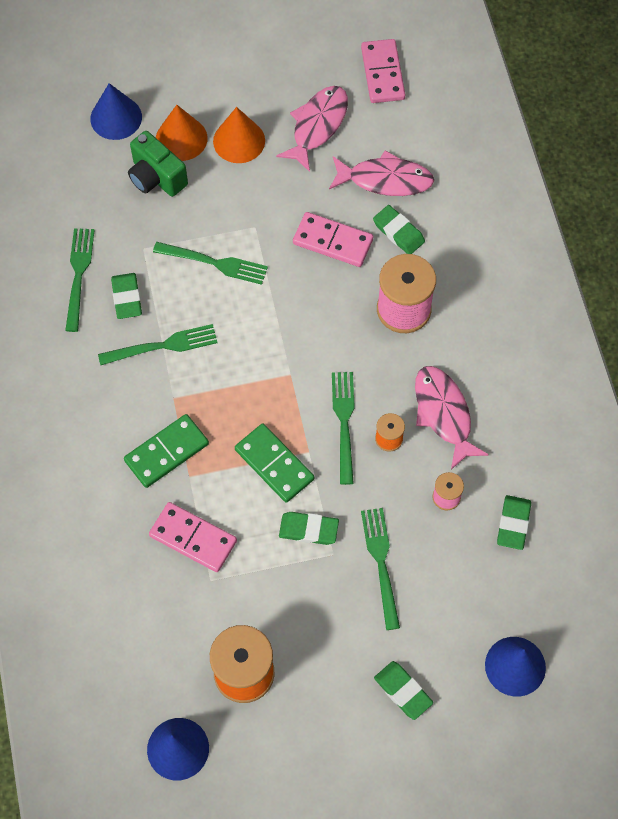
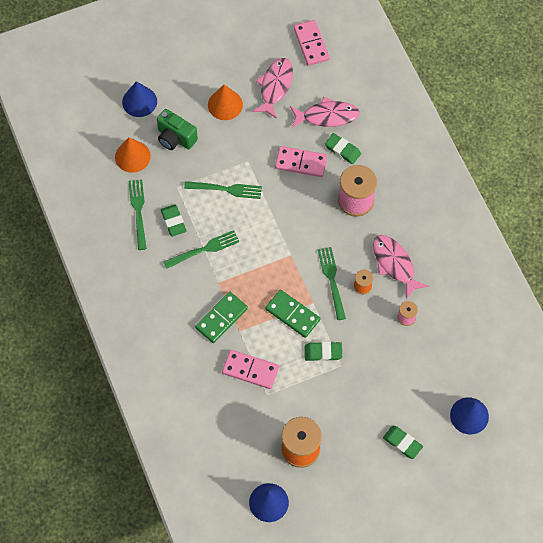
camera: 10 degrees left, 0 degrees up
(181, 138) = (186, 109): orange cone -> orange cone (132, 156)
(381, 563) = (373, 366): green fork -> none
(513, 524) = (451, 327): green eraser -> none

